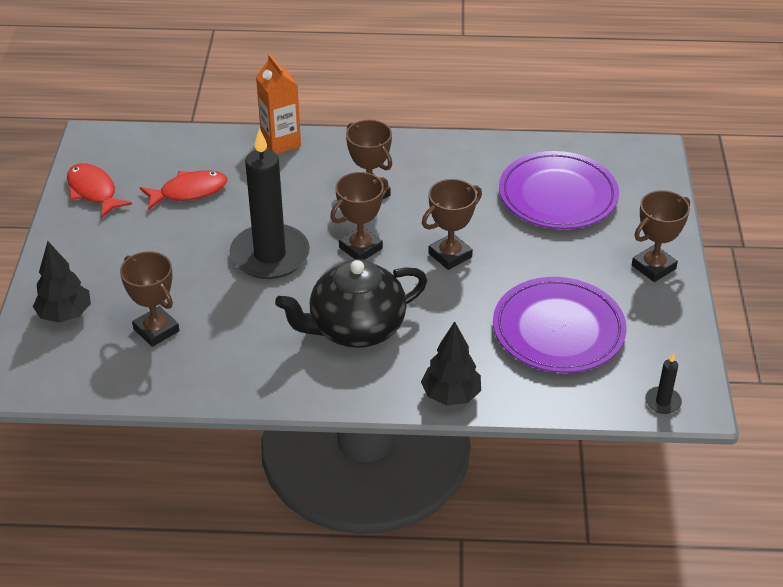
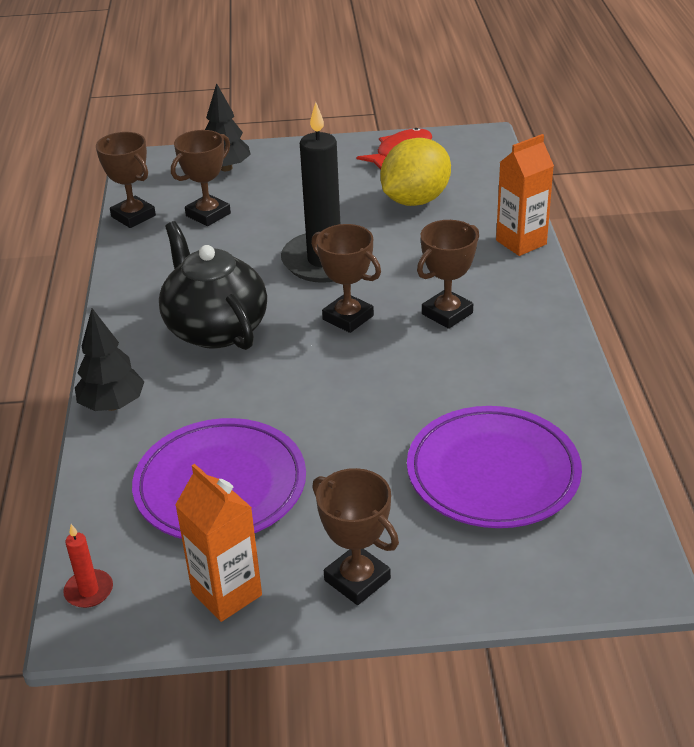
camera: 85 degrees right, 5 degrees down
(189, 192) = (415, 200): red fish -> yellow lemon
(450, 255) = (348, 385): brown trophy -> brown trophy (133, 216)
(662, 402) = (89, 591): black candle -> red candle
(665, 329) = (227, 594): none -> orange carton

